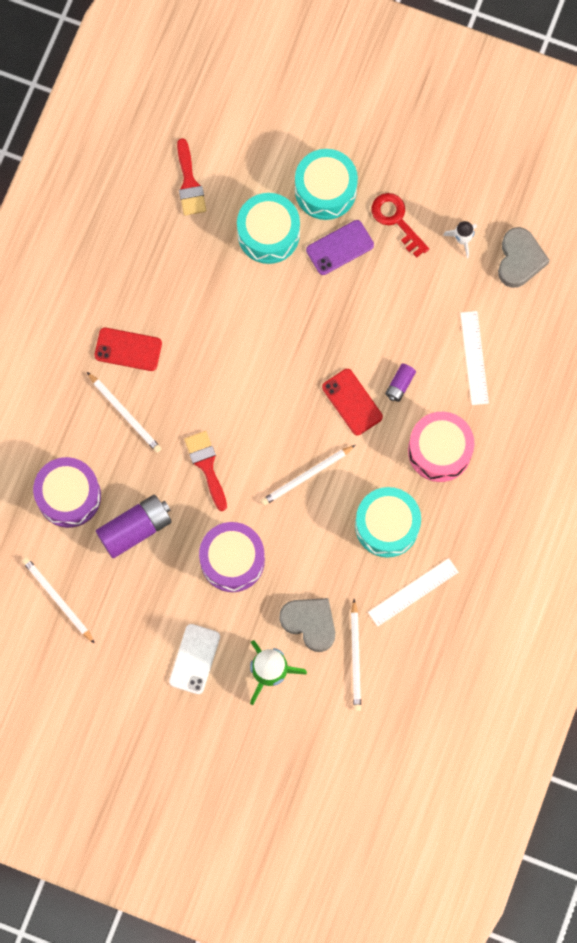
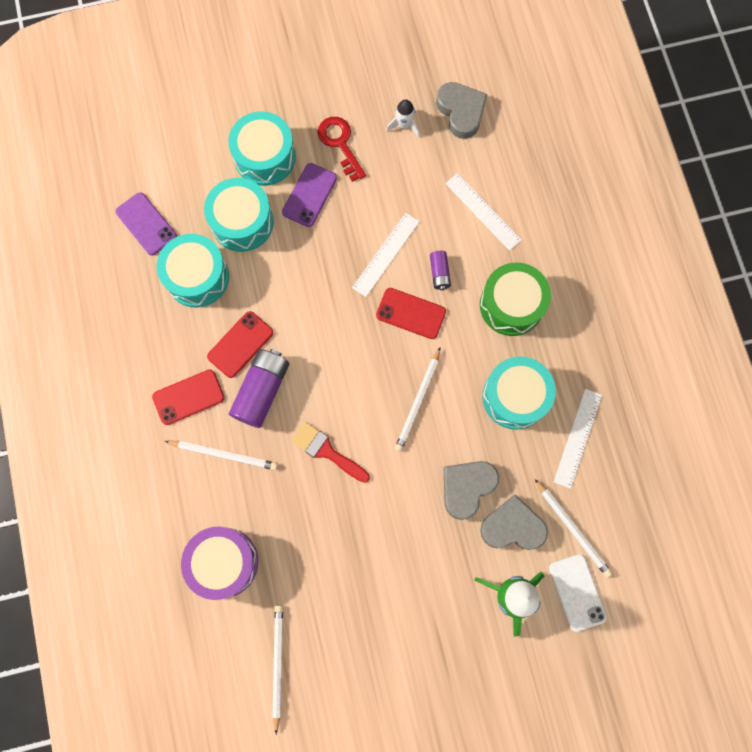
camera: 35 degrees left, 0 degrees up
(57, 599) = (277, 665): white pencil -> white pencil turned 75 degrees clockwise
(135, 529) = (303, 550): purple battery -> purple battery (262, 391)
(189, 183) = (146, 224): red brush -> purple phone
(194, 659) = (437, 631): white phone -> white phone (577, 592)
(197, 335) = (240, 344): none -> red phone
(201, 256) = (197, 277): none -> turquoise drum
(232, 560) = (407, 518): purple drum -> none
(296, 569) = (467, 487): none -> grey heart
(367, 340) = (386, 254): none -> white ruler
(396, 220) = (340, 144): red key -> red key turned 45 degrees clockwise
(439, 451) = (511, 305): pink drum -> green drum

